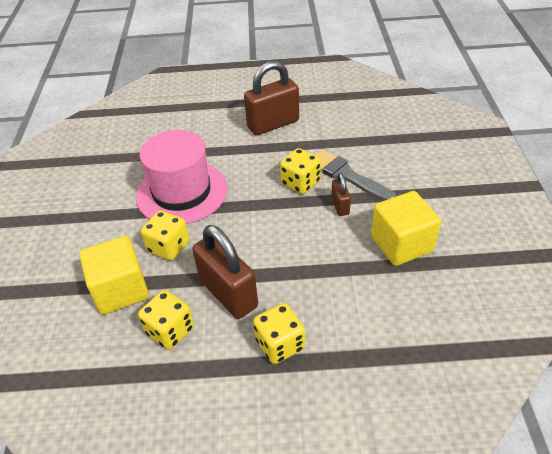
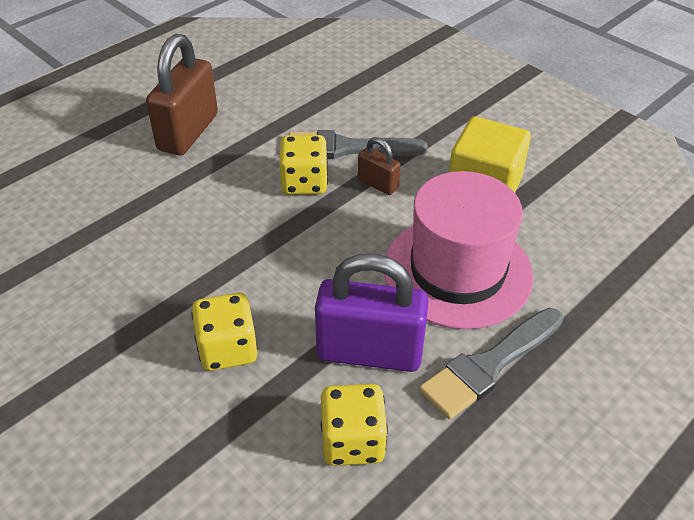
camera: 45 degrees left, 0 degrees up
(120, 290) = (227, 442): yellow cube -> none
(182, 192) = (162, 274): pink hat -> pink hat (457, 271)
(228, 293) = (369, 352): brown padlock -> purple padlock
(280, 344) = (489, 365): yellow dice -> grey brush

